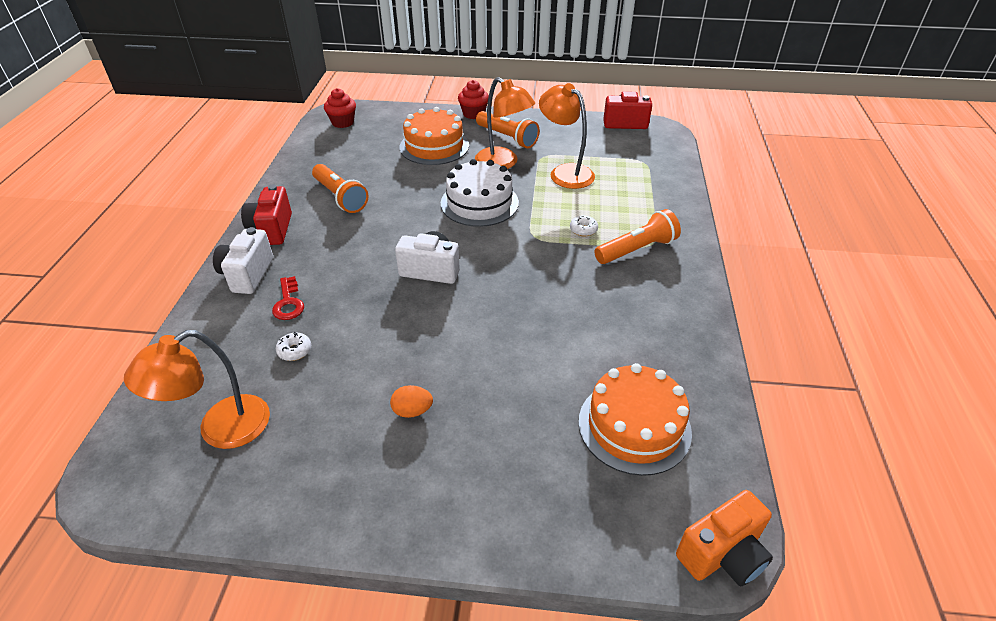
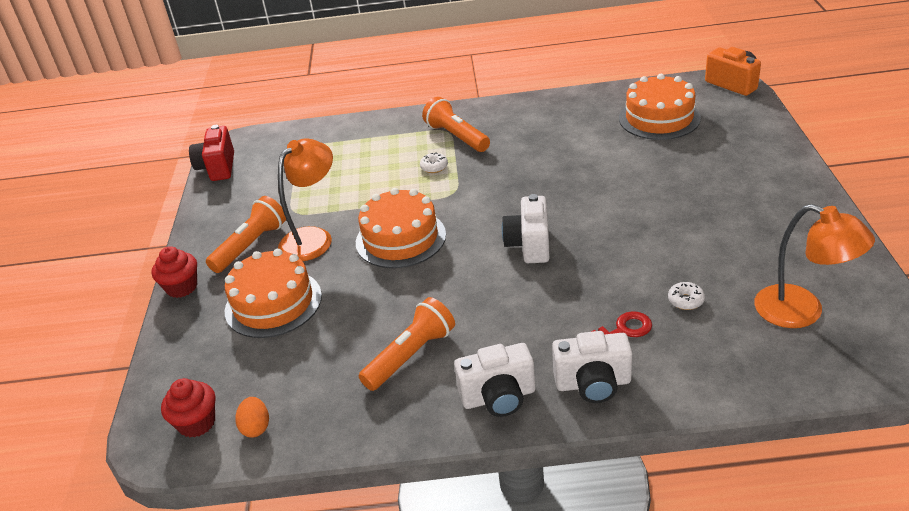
camera: 95 degrees left, 5 degrees down
(272, 229) = (498, 397): red camera -> white camera
(412, 411) = (709, 212): orange egg -> orange egg (256, 427)
(479, 203) = (400, 238): white cake -> orange cake
(565, 172) = (329, 192): orange lamp -> none

